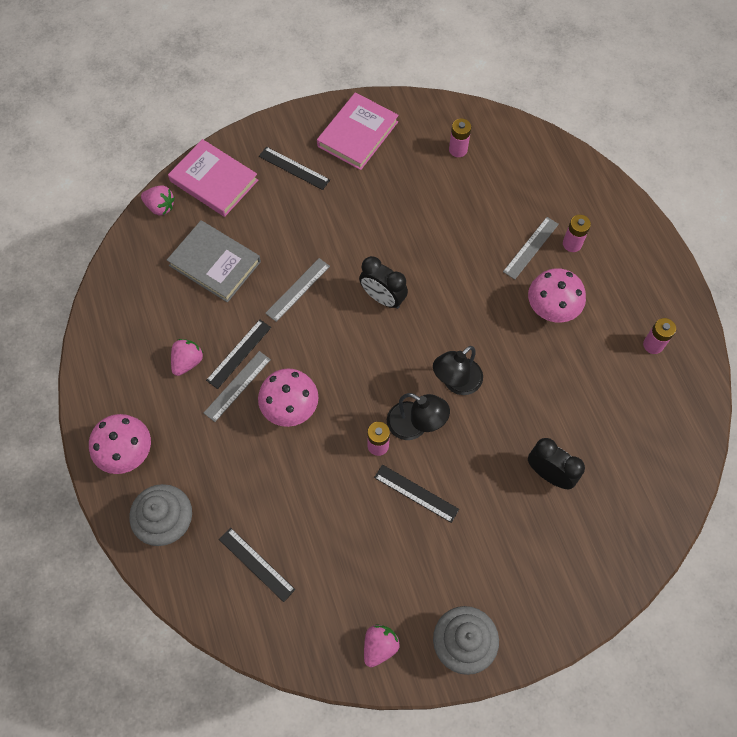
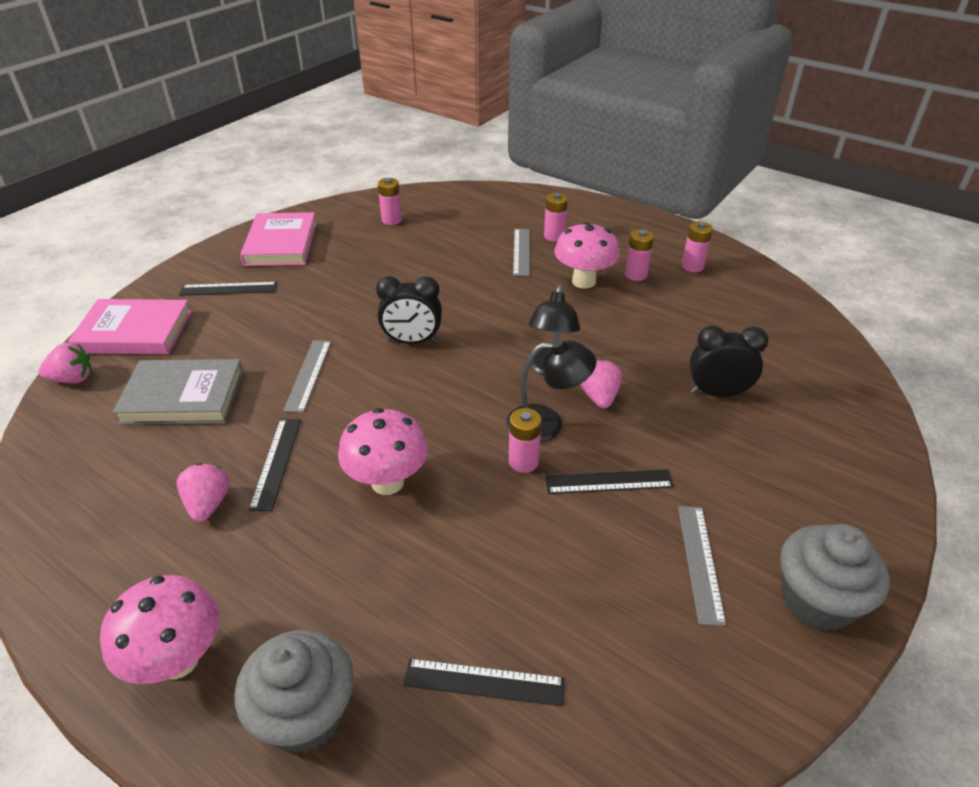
camera: 35 degrees left, 25 degrees down
(237, 386) = (298, 494): grey ruler -> grey ruler (700, 562)
(379, 646) = (733, 673): pink strawberry -> pink strawberry (599, 397)
(598, 327) = (635, 275): none -> pink battery

